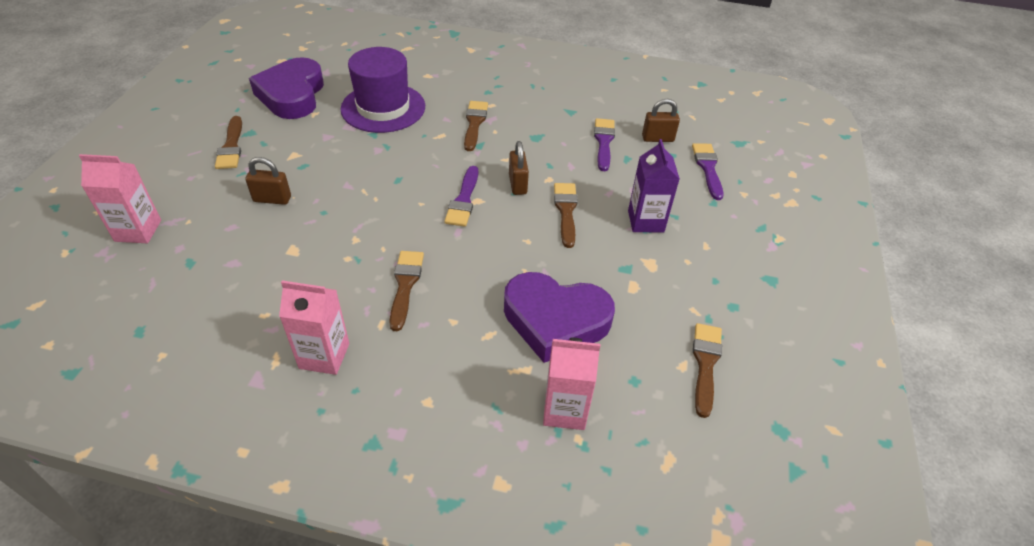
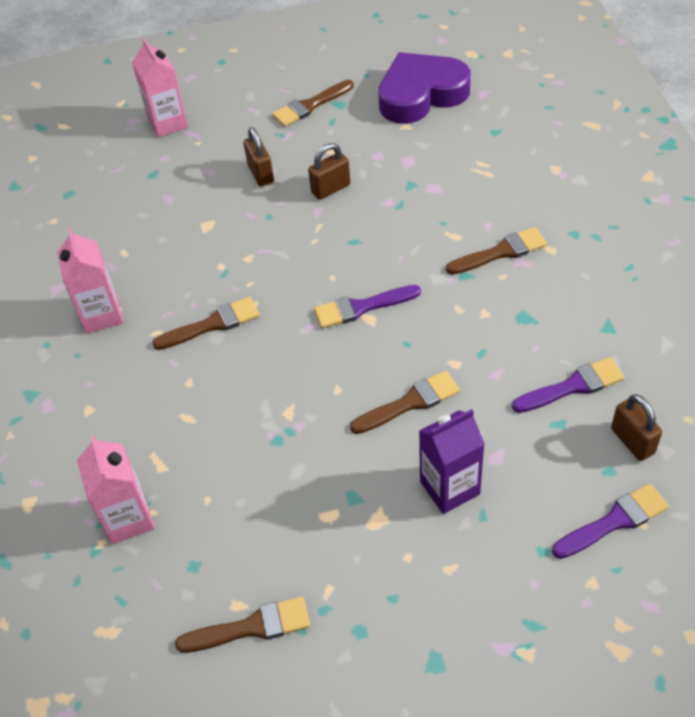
camera: 70 degrees right, 5 degrees up
(383, 108) = (461, 168): purple hat -> none
(517, 184) = (423, 340): brown padlock -> brown padlock (330, 189)
(555, 320) = (236, 463): purple heart -> none

